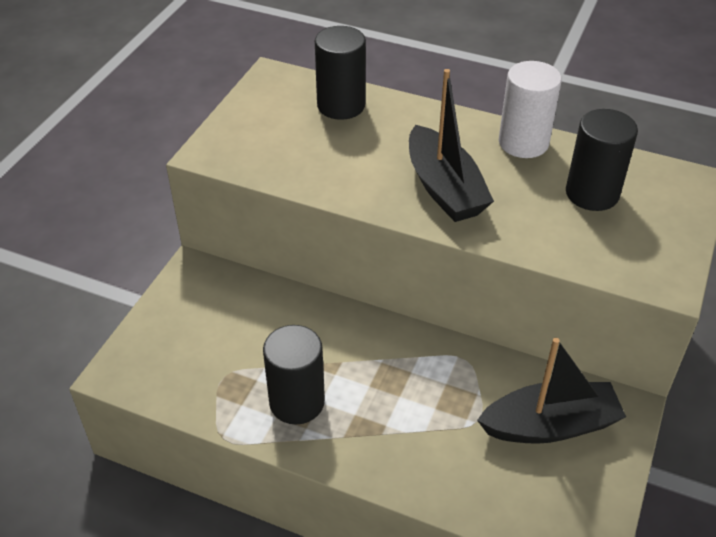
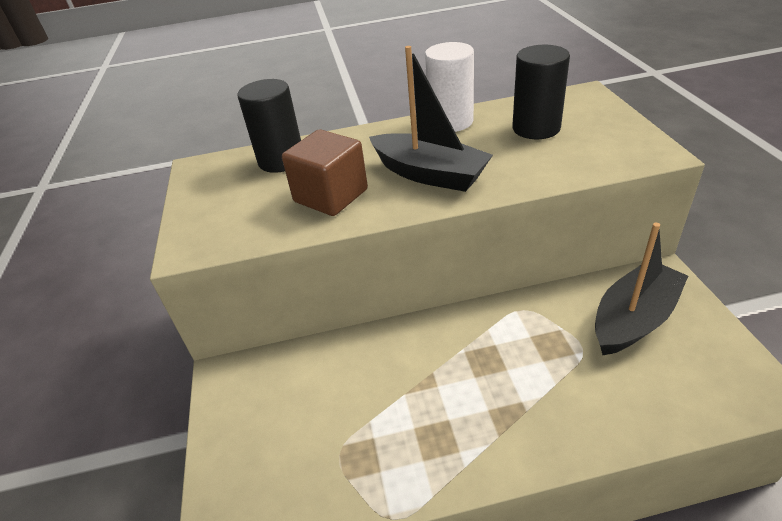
camera: 30 degrees left, 5 degrees down
(297, 402) = (428, 433): black cylinder -> none
(347, 164) = (331, 196): none -> brown cube

